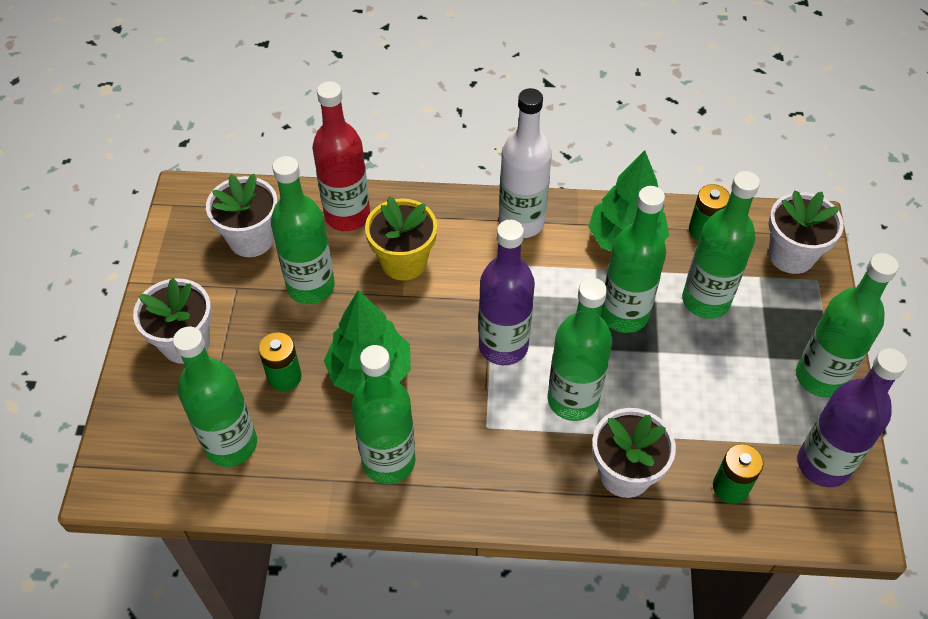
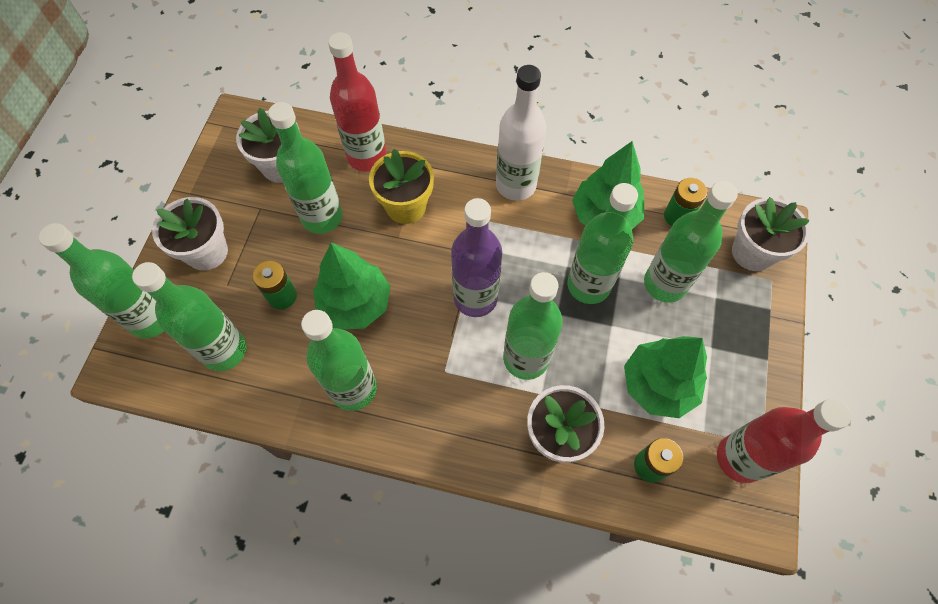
camera: 10 degrees right, 10 degrees up
(721, 404) = (658, 385): none -> green tree
(820, 377) = (755, 374): green bottle -> green bottle (151, 318)
(823, 464) = (740, 458): purple bottle -> red bottle

